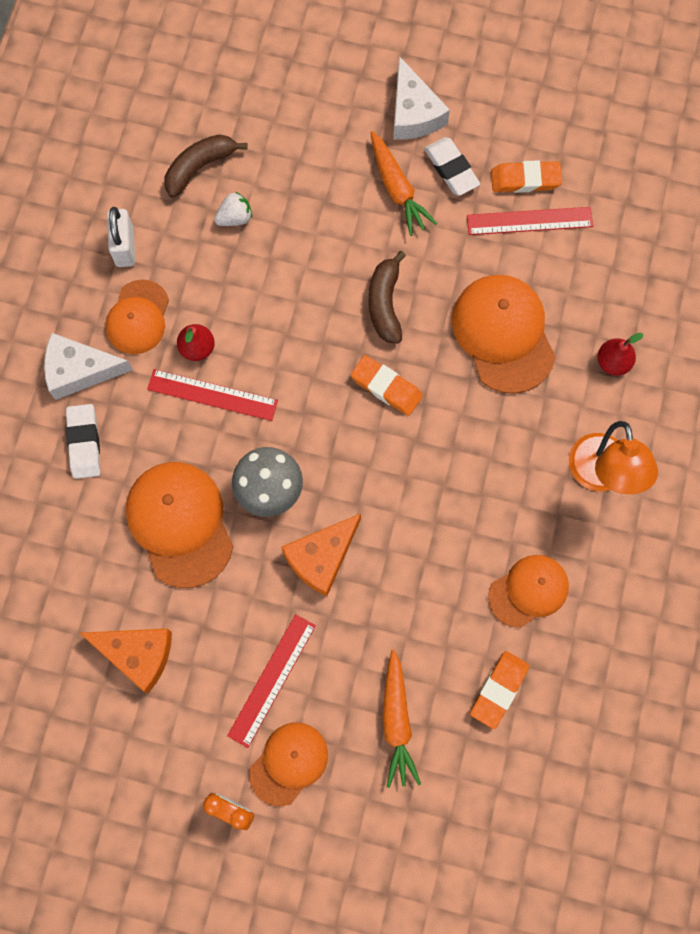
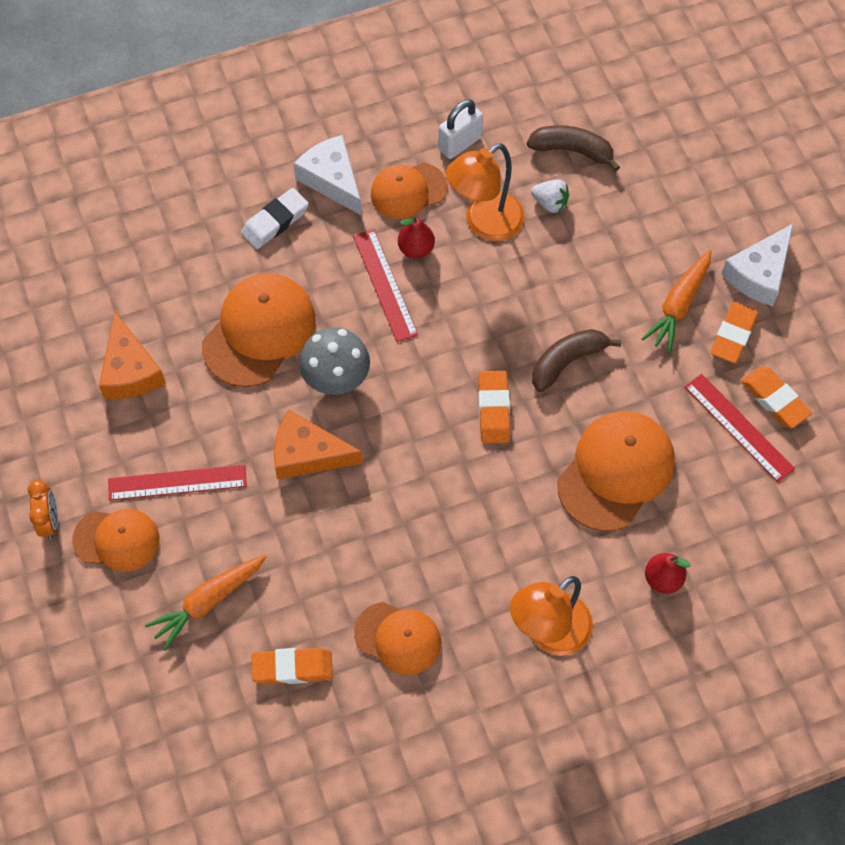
camera: 55 degrees right, 10 degrees down
(215, 280) = (484, 224): none -> orange lamp
(451, 169) = (733, 335): white eraser -> orange eraser

